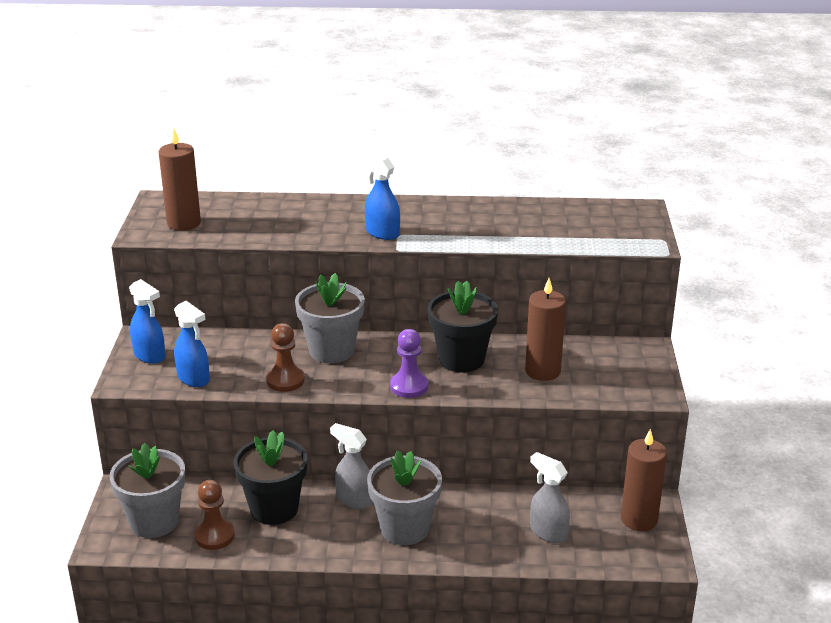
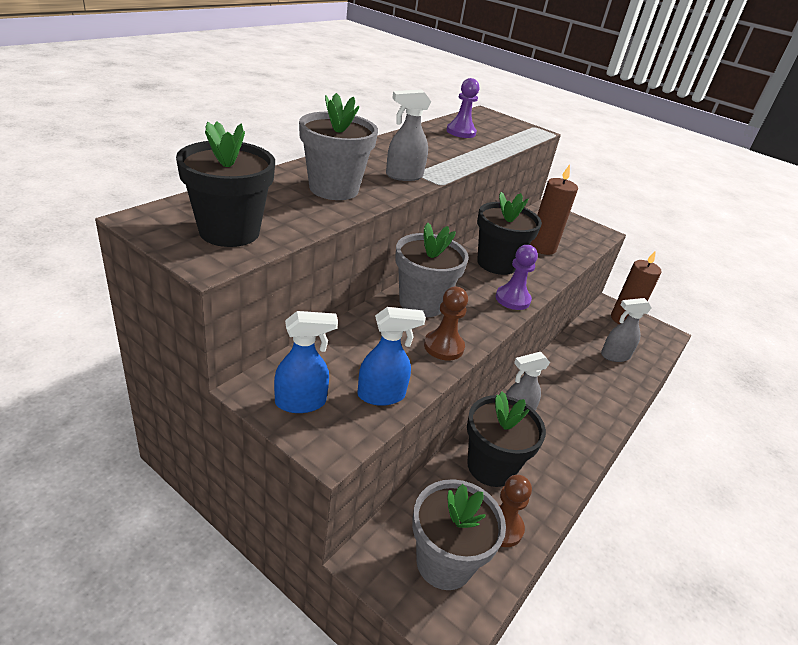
camera: 60 degrees left, 5 degrees up
(184, 223) = (229, 232): brown candle -> black flower pot
(382, 233) = (403, 176): blue spray bottle -> grey spray bottle
(404, 528) = (569, 411): grey flower pot -> grey flower pot (334, 189)
(546, 217) = (461, 132): none -> purple pawn

